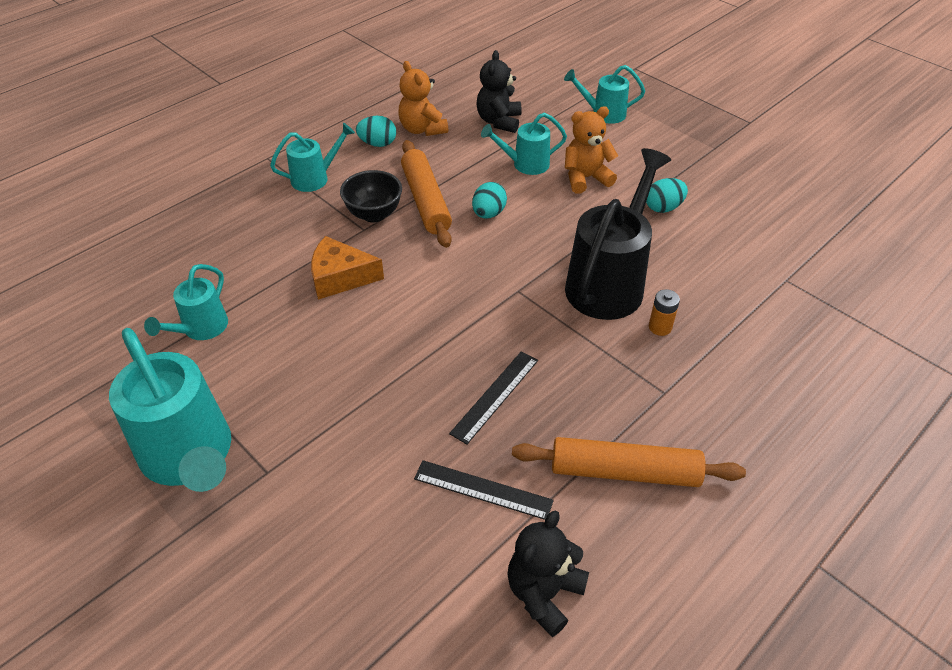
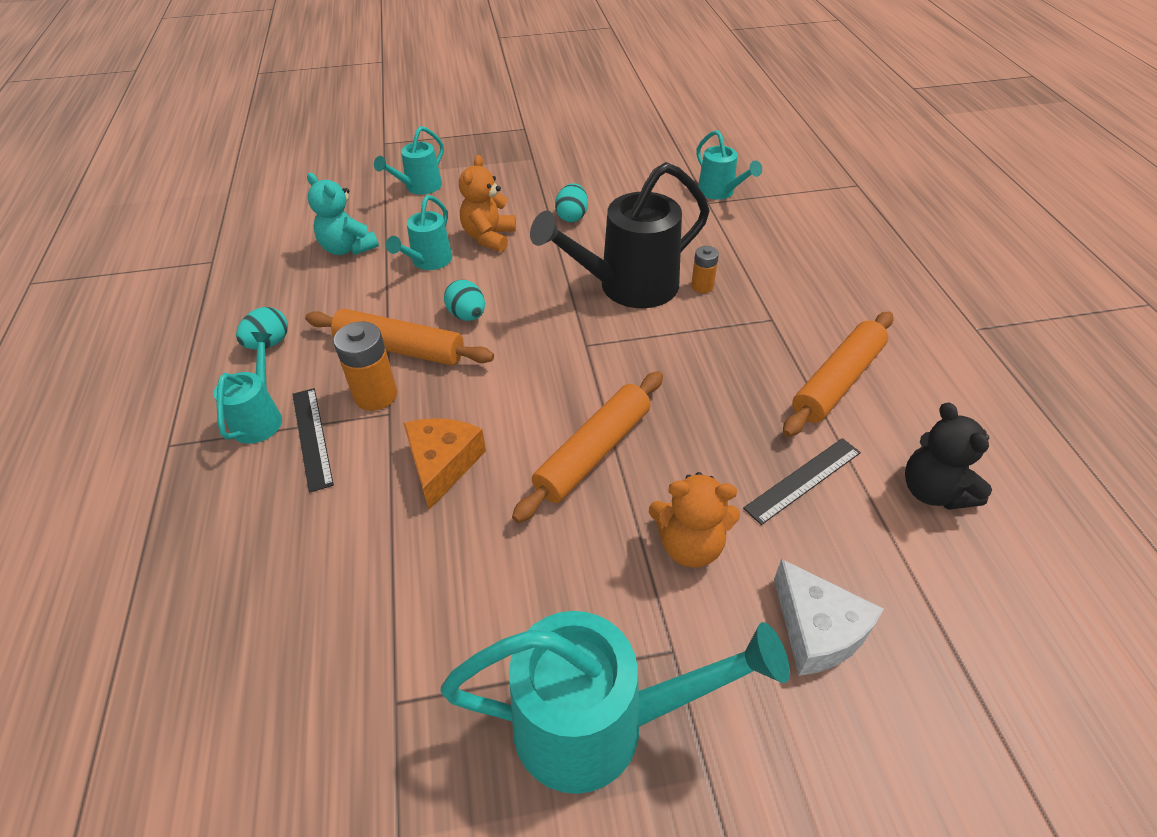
camera: 55 degrees left, 0 degrees up
(201, 329) = (399, 633): turquoise watering can -> turquoise watering can (720, 192)
(337, 555) = (817, 630): none -> white cheese
(340, 277) = (442, 464): orange cheese -> orange cheese turned 150 degrees clockwise
(374, 214) = (375, 395): black bowl -> orange battery
(410, 348) = (593, 452): none -> orange rolling pin
(422, 129) = (290, 302): orange teddy bear -> orange teddy bear (690, 545)
(495, 396) = (701, 420): black ruler -> black ruler (312, 437)
(499, 121) = (348, 248): black teddy bear -> turquoise teddy bear
(609, 282) = (627, 287): black watering can -> black watering can turned 90 degrees counterclockwise

